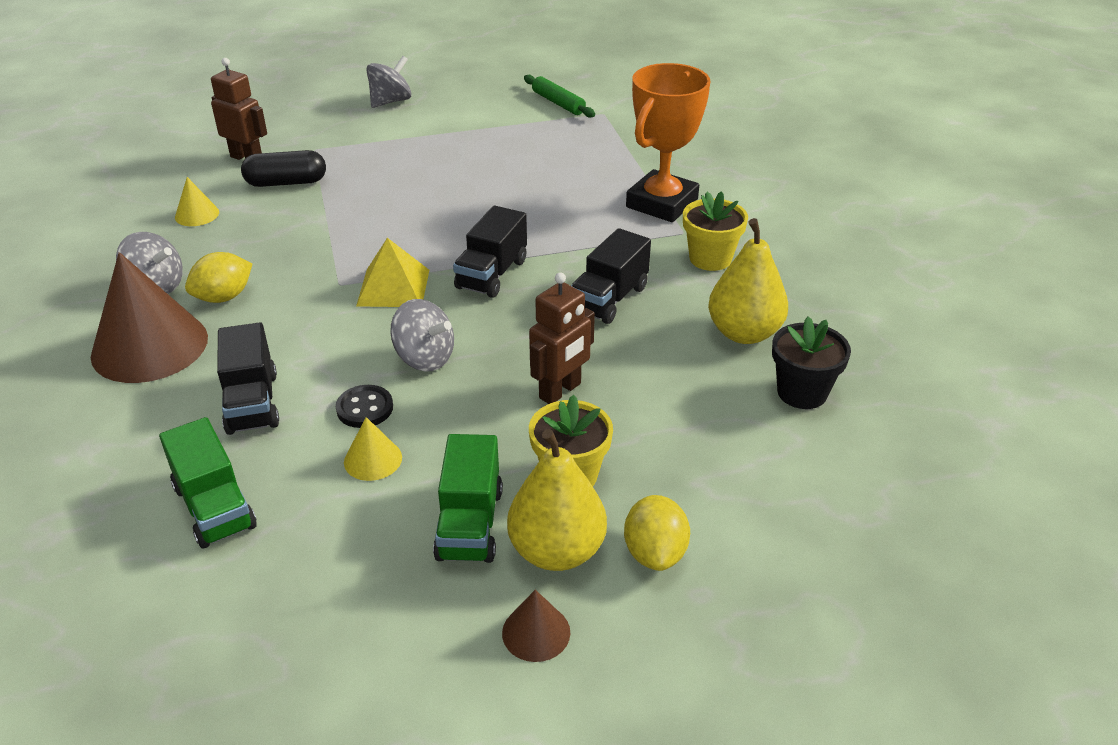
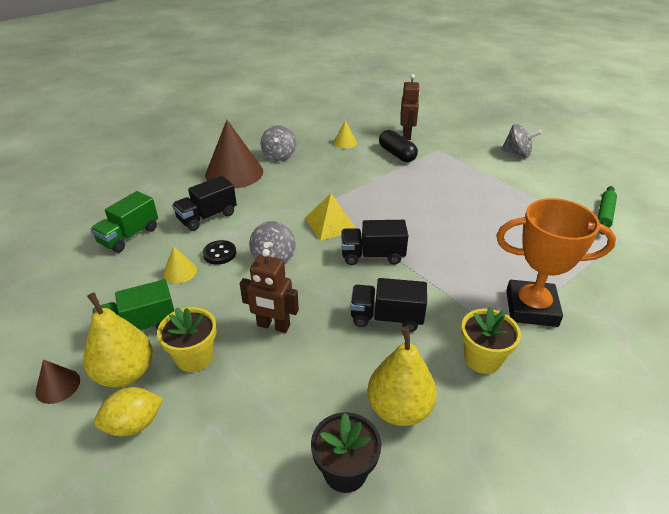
camera: 65 degrees right, 0 degrees up
(224, 297) = (284, 176): yellow lemon -> none

